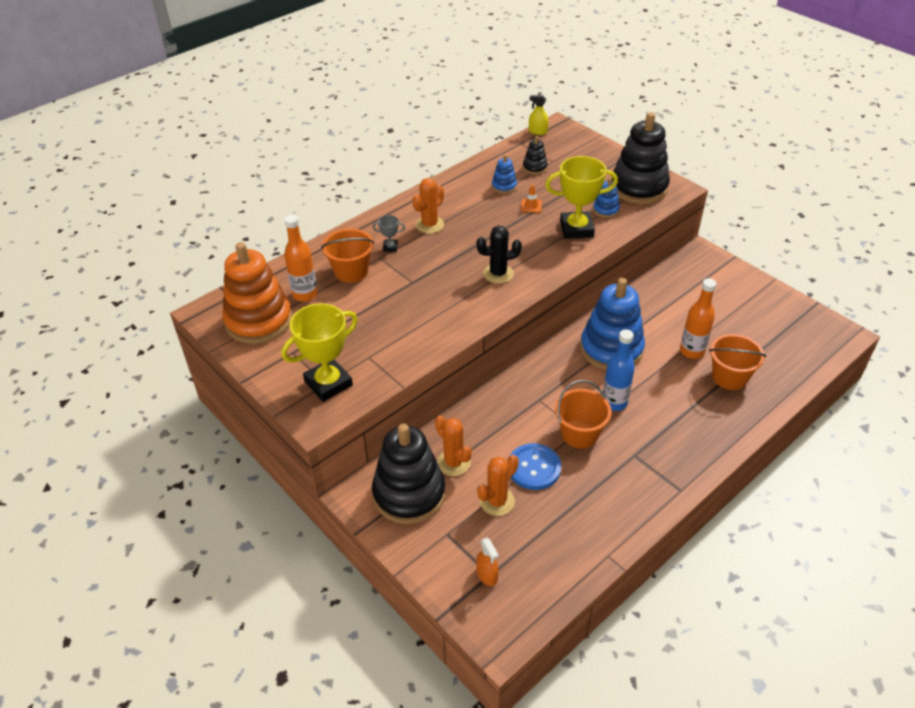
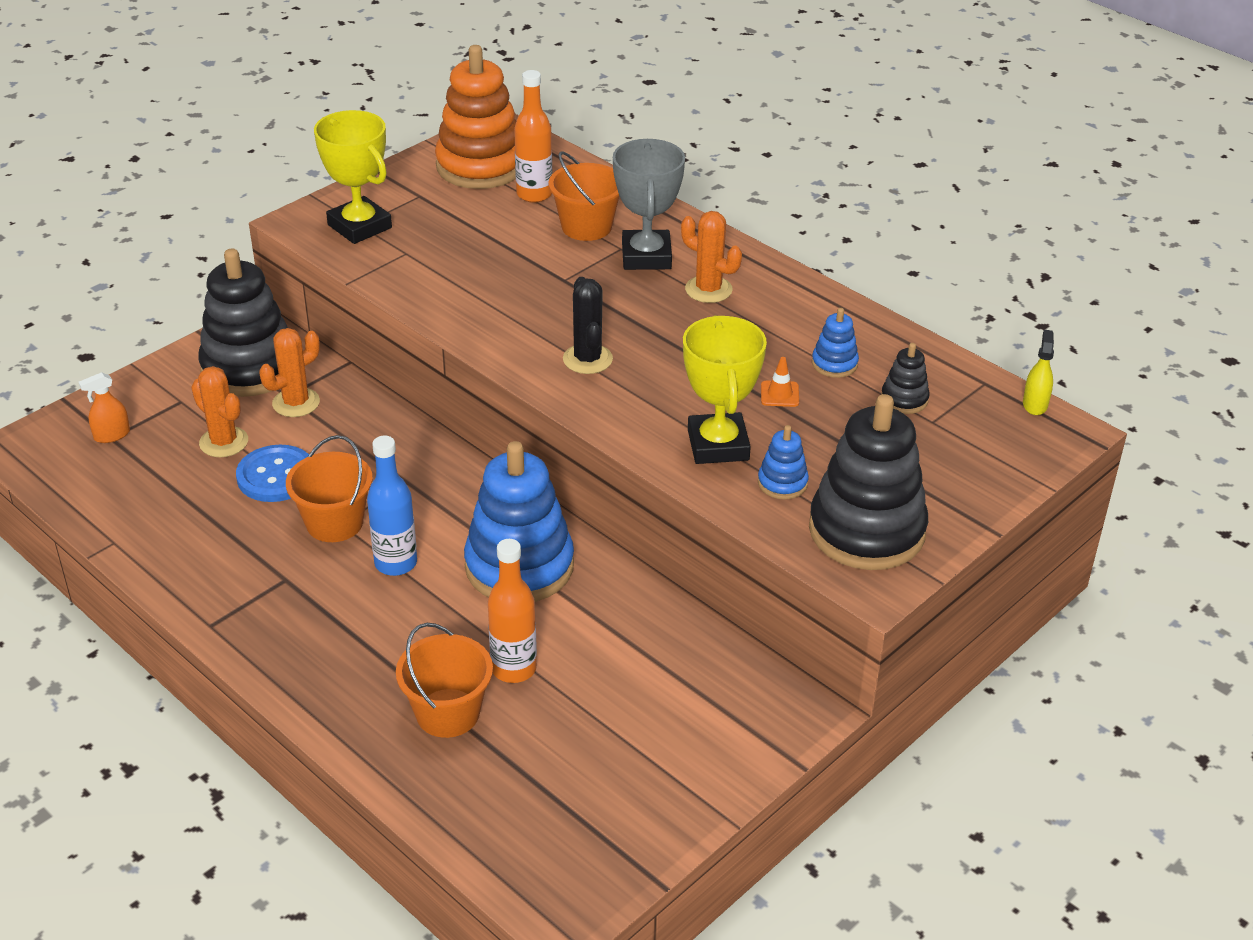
camera: 85 degrees right, 5 degrees down
(390, 247) = (646, 256): grey trophy -> grey trophy, size x2.21

